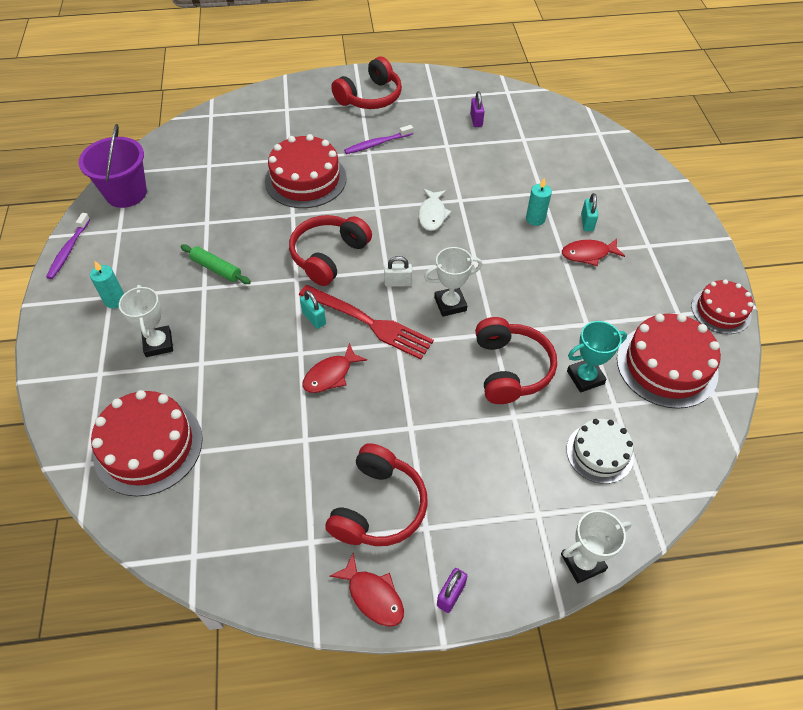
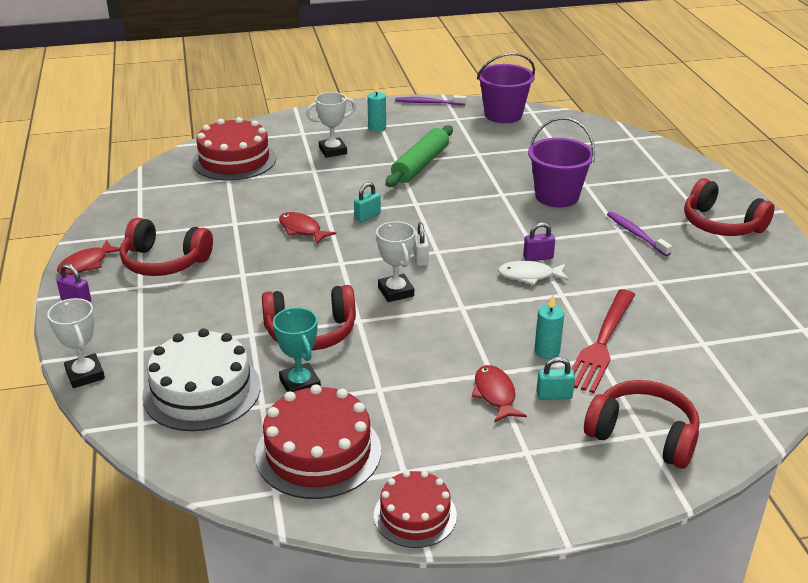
camera: 85 degrees right, 20 degrees down
(216, 269) = (420, 165): green rolling pin -> green rolling pin, size x1.64
(305, 179) = (557, 196): red cake -> purple bucket
(328, 256) = (449, 217): red headphones -> red headphones (643, 435)
(370, 323) = (365, 246): red fork -> red fork (601, 344)
(476, 120) = (721, 303): purple padlock -> purple padlock (538, 257)
(599, 453) = (202, 391): white cake -> white cake, size x1.62

